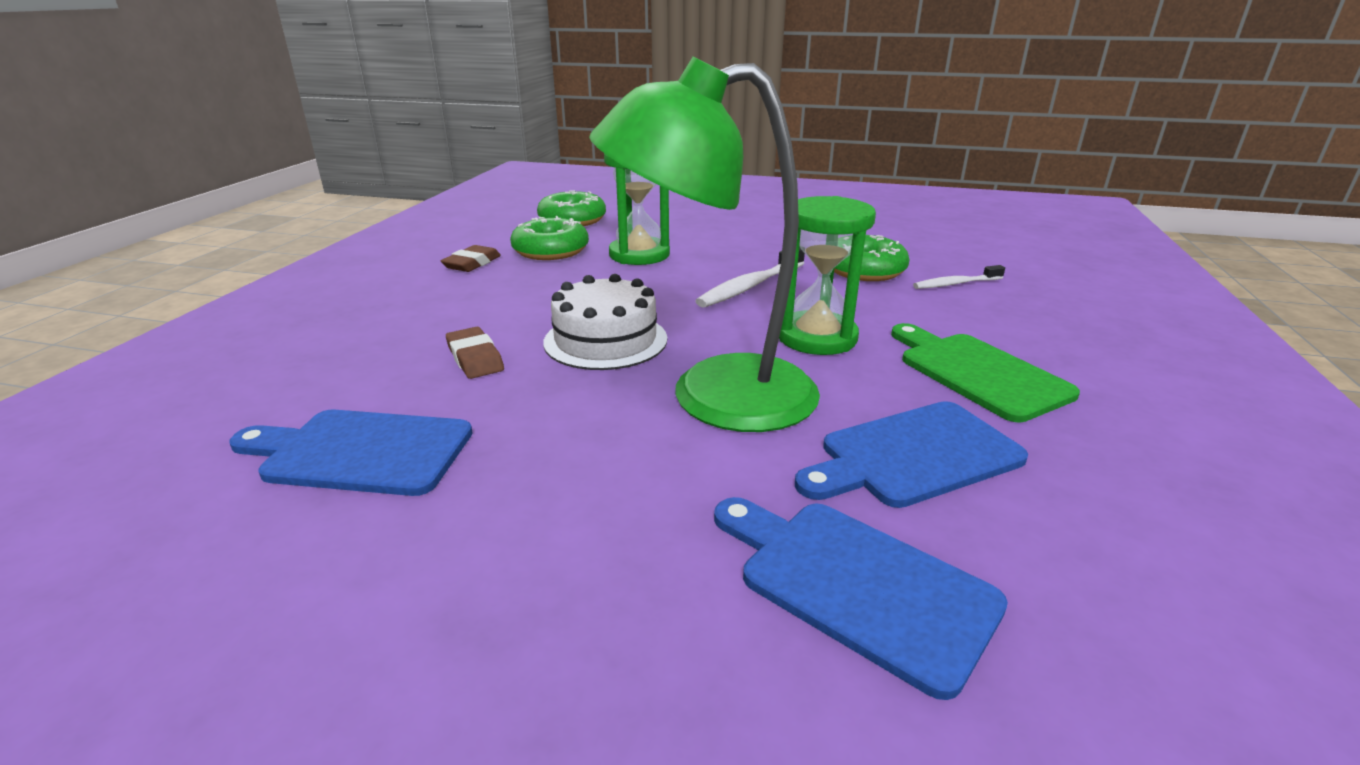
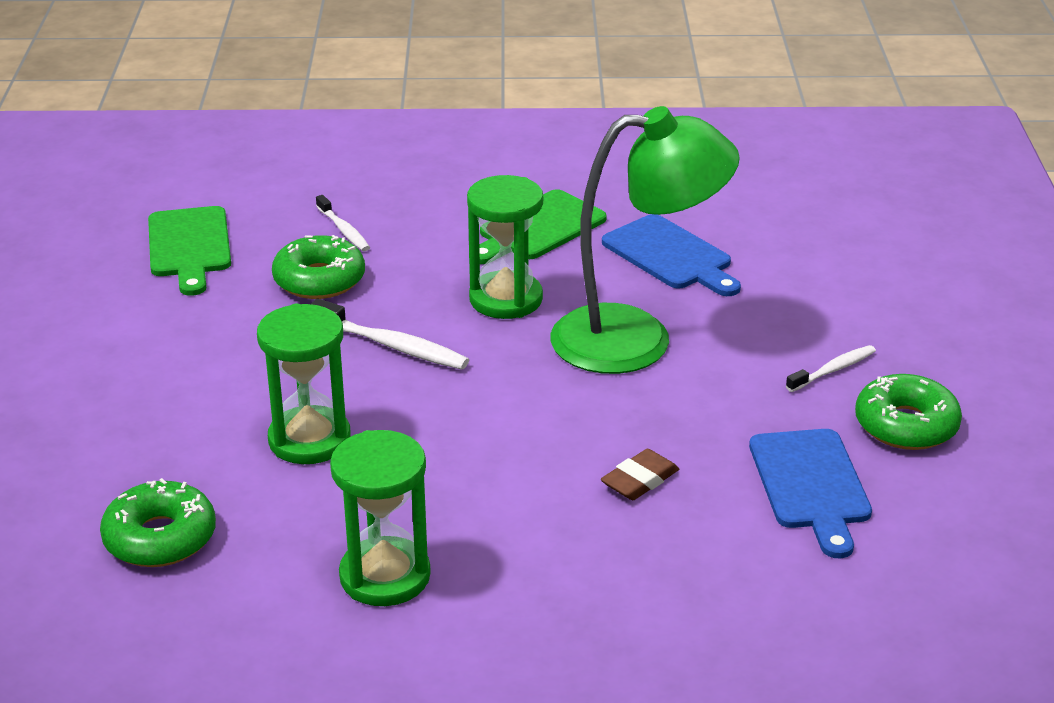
camera: 105 degrees left, 5 degrees up
(472, 263) = (385, 576): brown eraser -> green hourglass
(551, 251) = (313, 519): green donut -> green donut (906, 425)
(561, 537) = (833, 370): none -> white toothbrush
(605, 340) = (565, 412): white cake -> none
(713, 396) = (636, 339): green lamp -> green lamp turned 75 degrees counterclockwise
(857, 584) = (802, 272): blue cutting board -> none
(920, 237) = (189, 246): none -> green cutting board

